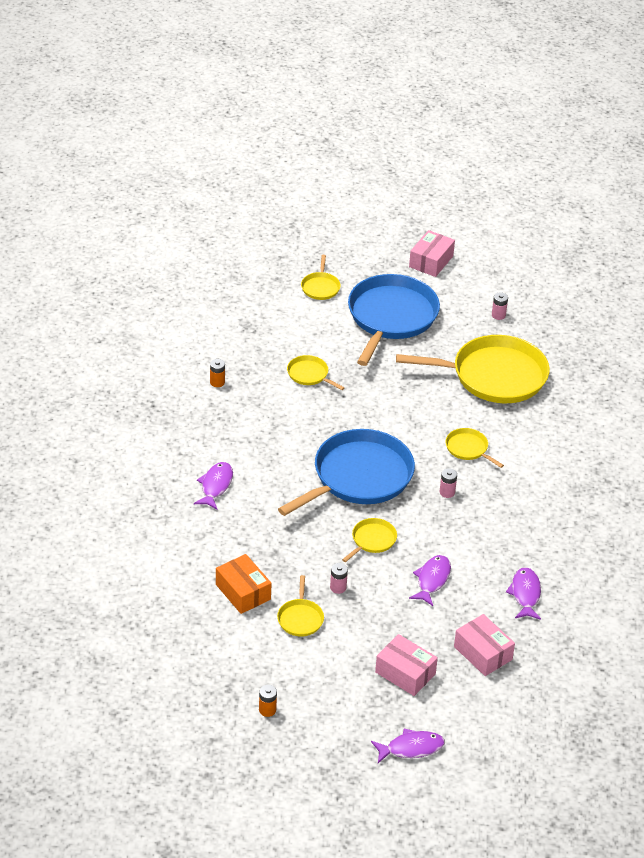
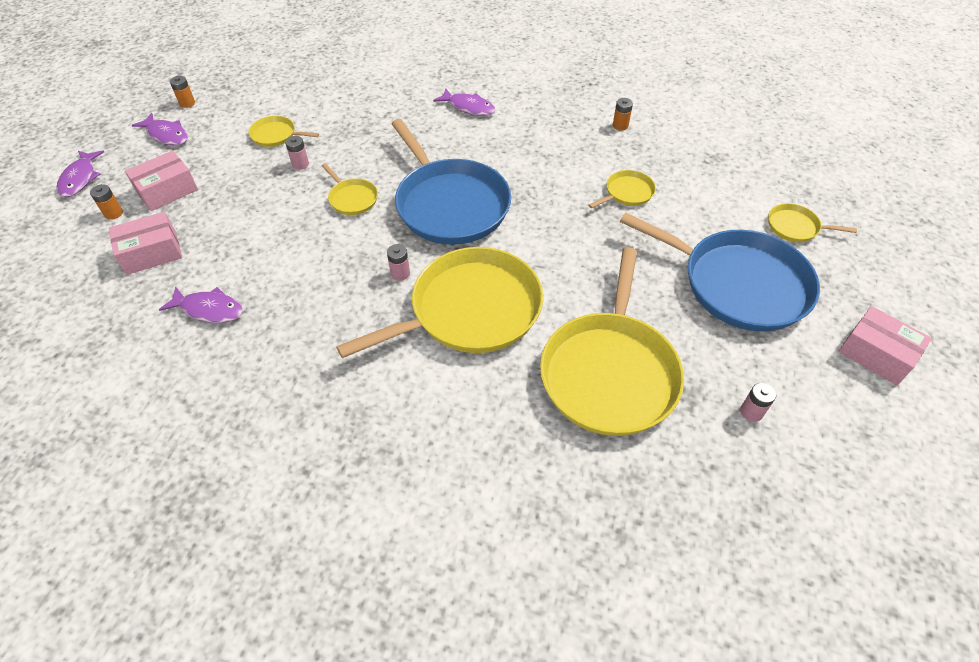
camera: 105 degrees right, 10 degrees up
(243, 592) = (326, 107): orange box -> none
(432, 580) = (274, 233): purple fish -> purple fish (166, 135)
(447, 700) = (113, 213): none -> orange battery
(468, 448) = (469, 310): yellow pan -> yellow pan, size x2.29

